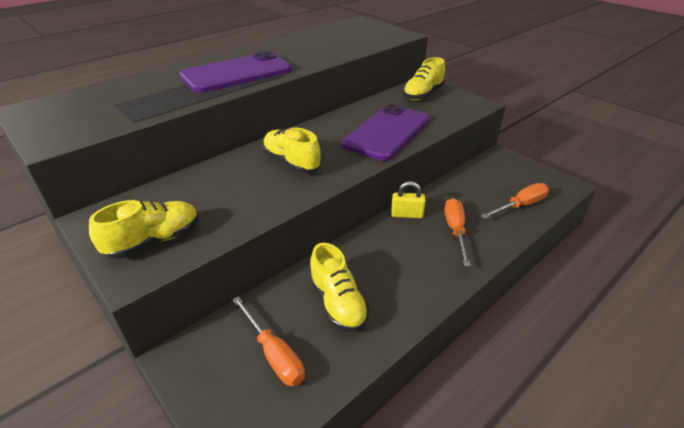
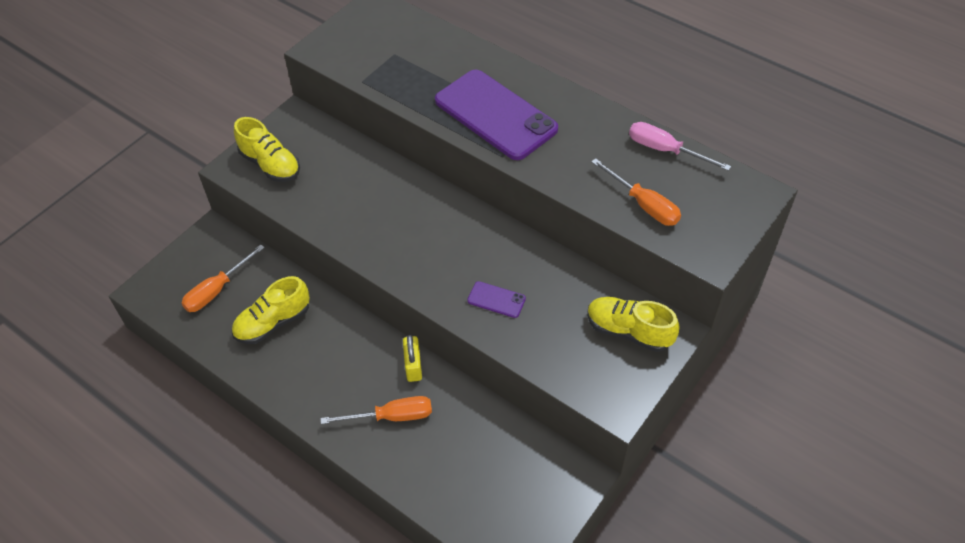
camera: 80 degrees right, 15 degrees up
(291, 162) = (406, 222): yellow shoe -> none
(312, 34) = (665, 150): none -> pink screwdriver
(387, 132) = (496, 299): purple phone -> purple phone, size x0.42
(520, 205) = (455, 492): orange screwdriver -> orange screwdriver (643, 205)

